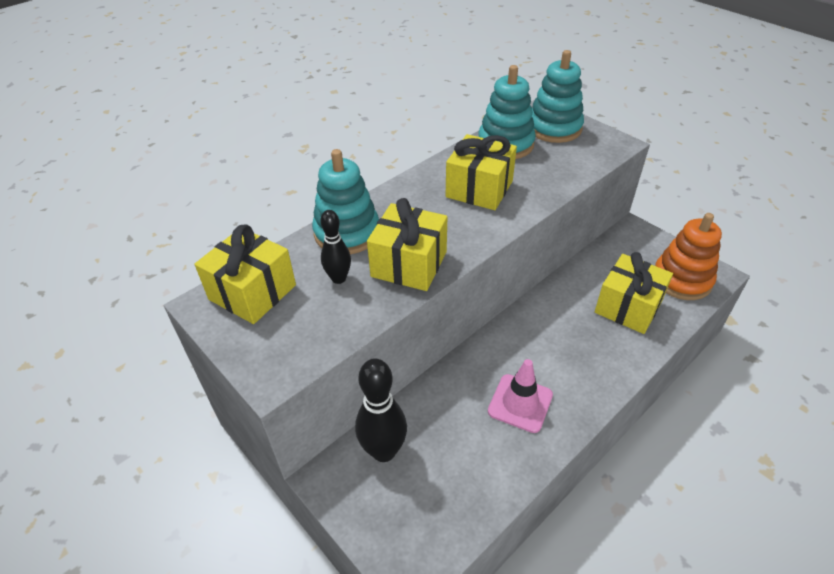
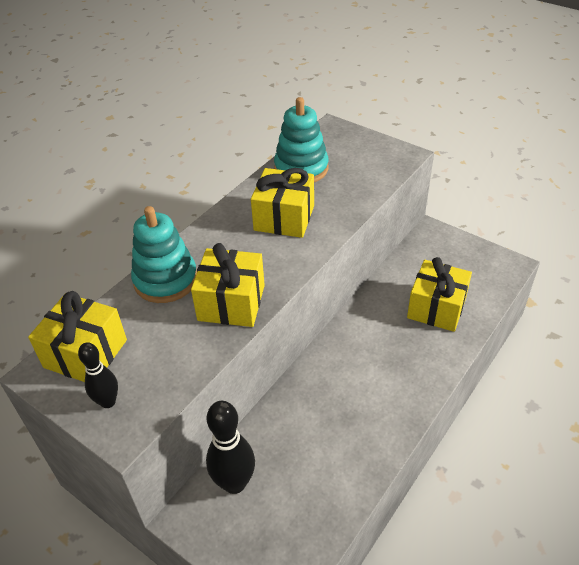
camera: 10 degrees left, 0 degrees up
(339, 278) = (167, 327): black bowling pin -> black bowling pin (108, 402)
(520, 403) = (353, 415): pink traffic cone -> none
(554, 128) = (344, 146): turquoise stacking toy -> none
(681, 280) = (480, 274): orange stacking toy -> none

